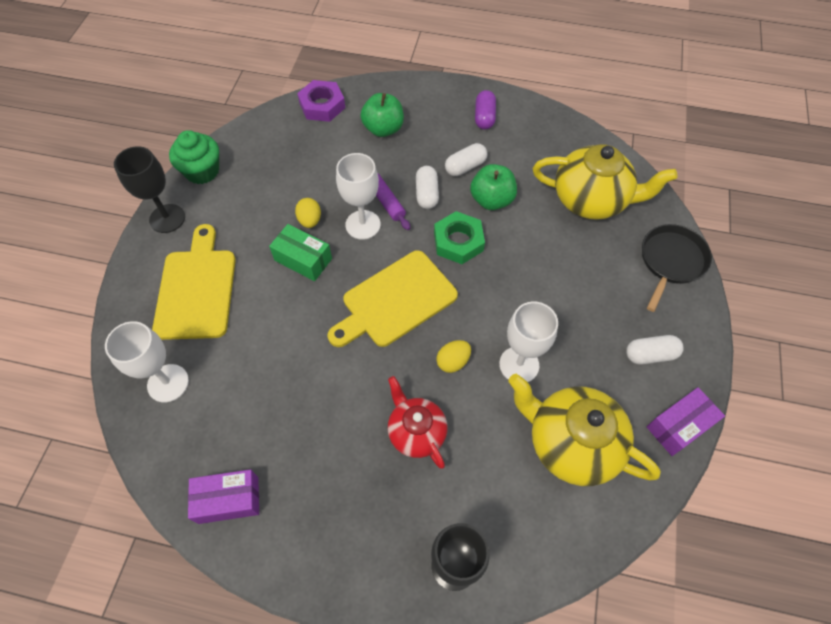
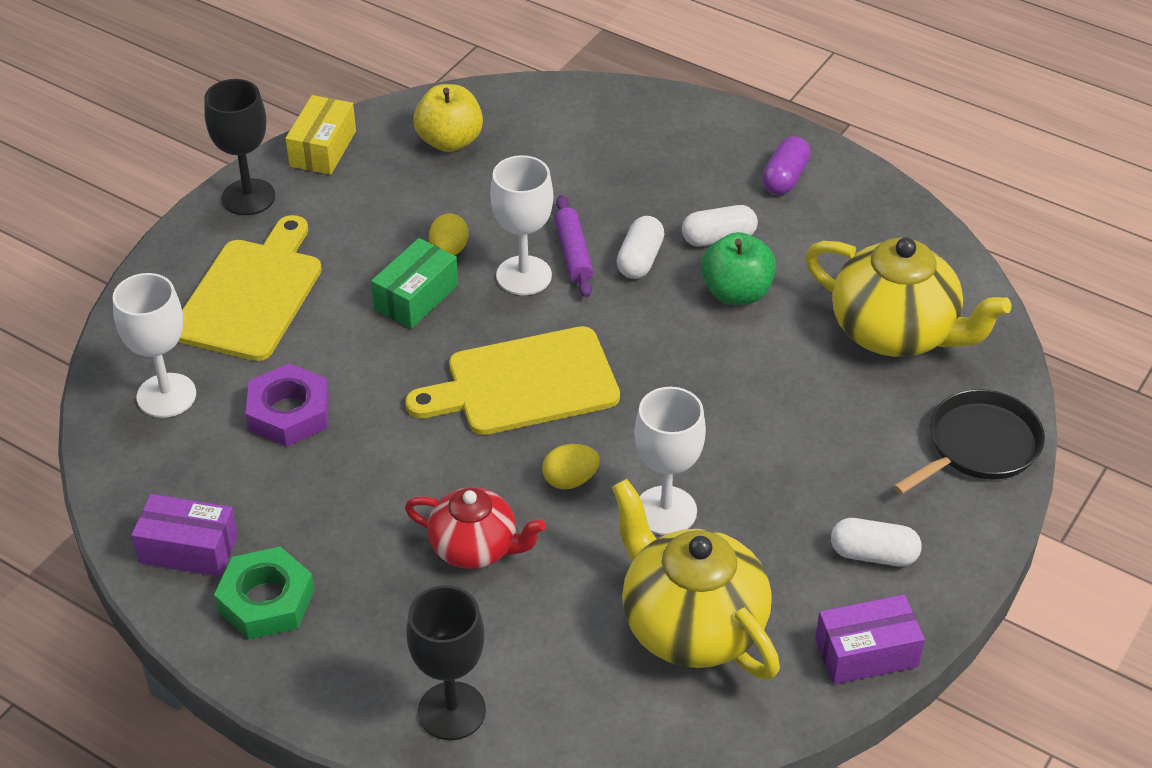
camera: 20 degrees right, 15 degrees down
(202, 171) = (323, 149): green cupcake -> yellow box
(279, 145) = (449, 141): none -> yellow apple
(303, 259) = (416, 297): green box -> green box turned 75 degrees clockwise
(322, 105) = (538, 103): purple nut -> purple nut (289, 413)
(383, 129) = (617, 157): green apple -> none
(416, 432) = (475, 547): red teapot -> red teapot turned 120 degrees clockwise
(458, 241) = (656, 334): green nut -> green nut (266, 600)

